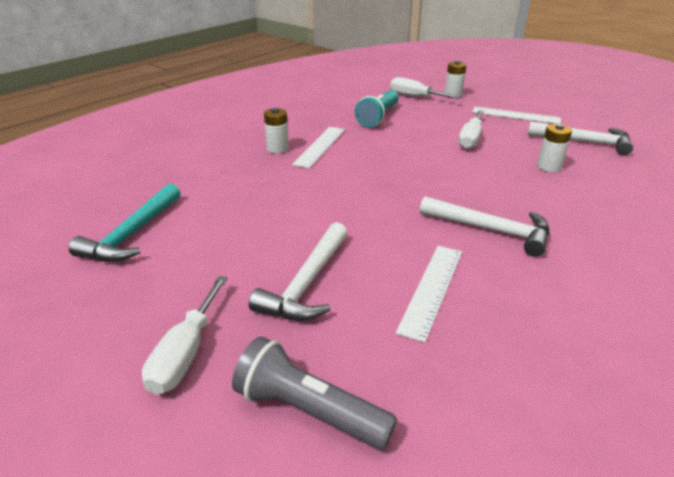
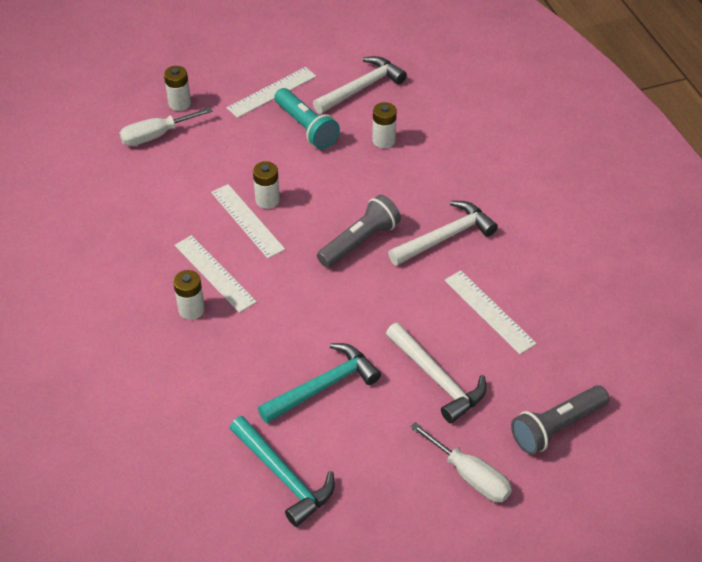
camera: 60 degrees left, 15 degrees up
(246, 222) = (323, 386): none -> turquoise hammer
(378, 117) = (183, 193): turquoise flashlight -> turquoise flashlight (306, 127)
(384, 142) = (247, 220): none -> white ruler
(413, 143) = (267, 200): none -> white battery
(424, 190) = (359, 242): none -> grey flashlight
(470, 139) = (293, 155): white screwdriver -> none

